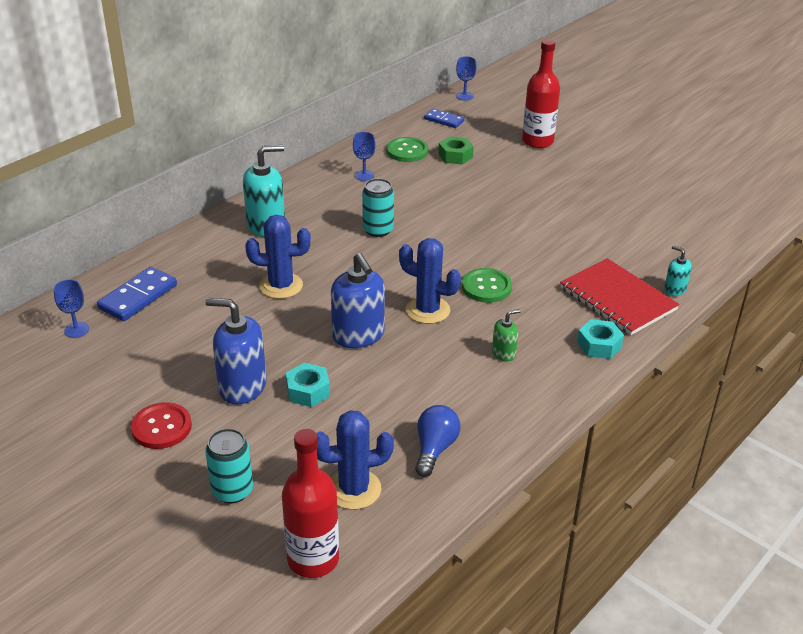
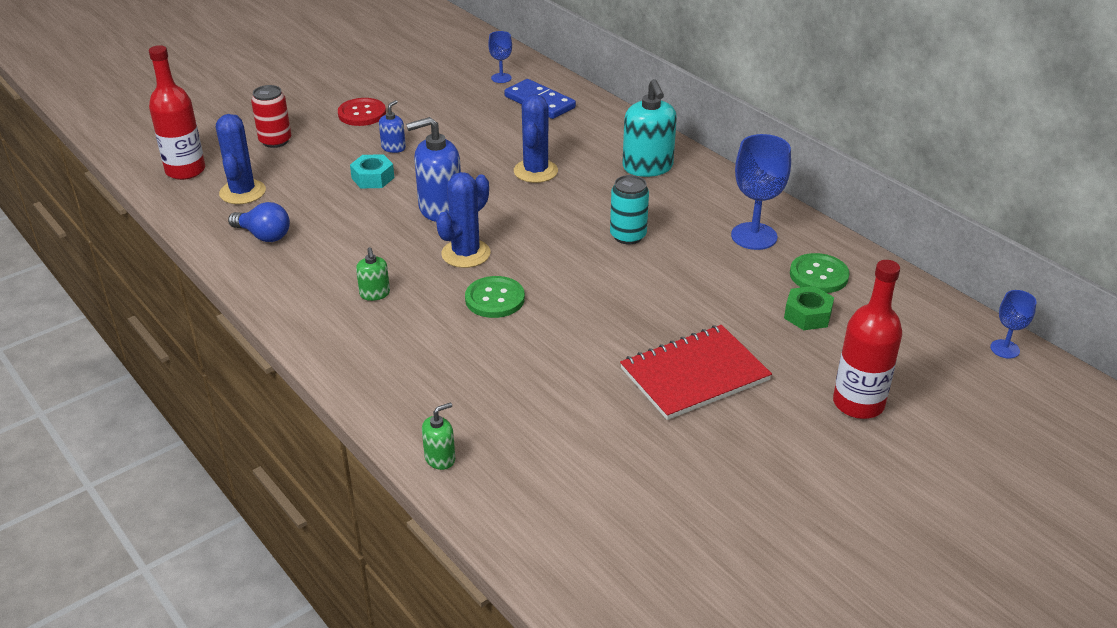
camera: 100 degrees right, 0 degrees up
(232, 491) = (275, 141): turquoise can -> red can
(242, 387) = (393, 148): blue soap dispenser -> blue soap dispenser, size x0.51
(364, 175) = (754, 236): blue goblet -> blue goblet, size x1.83
(444, 120) = (916, 318): blue domino -> none
(599, 345) = (358, 365): turquoise nut -> none
(617, 299) = (438, 399): red notebook -> red notebook (694, 374)
(674, 289) = (440, 458): turquoise soap dispenser -> green soap dispenser

